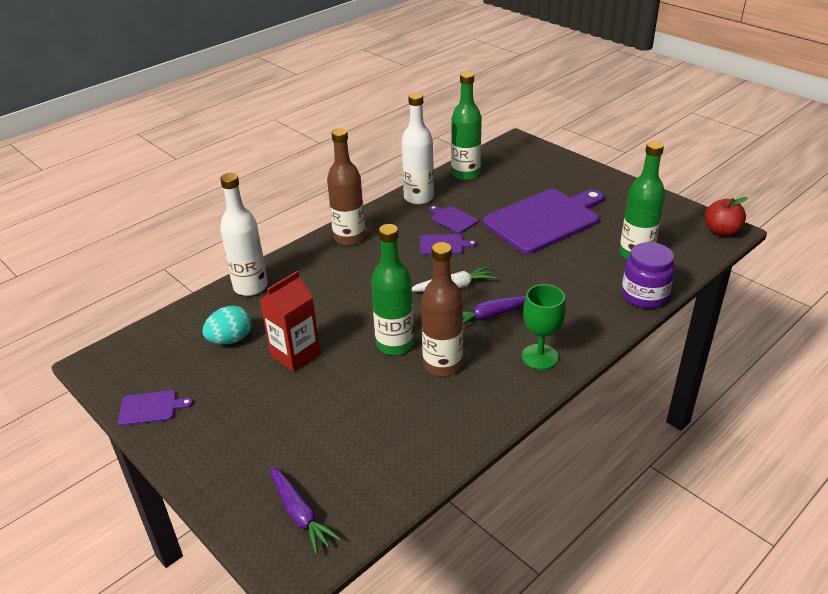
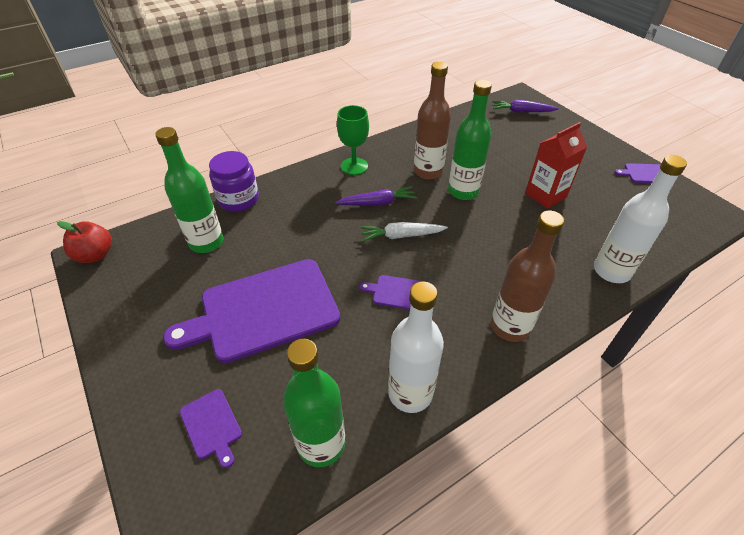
camera: 170 degrees left, 10 degrees up
(230, 339) = (607, 216): turquoise egg -> none
(300, 514) = (522, 112): purple carrot -> purple carrot turned 60 degrees counterclockwise
(452, 219) = (374, 335): purple cutting board -> purple cutting board (212, 425)

